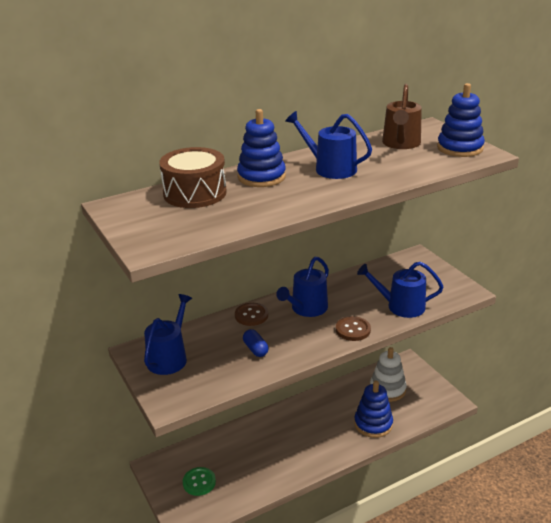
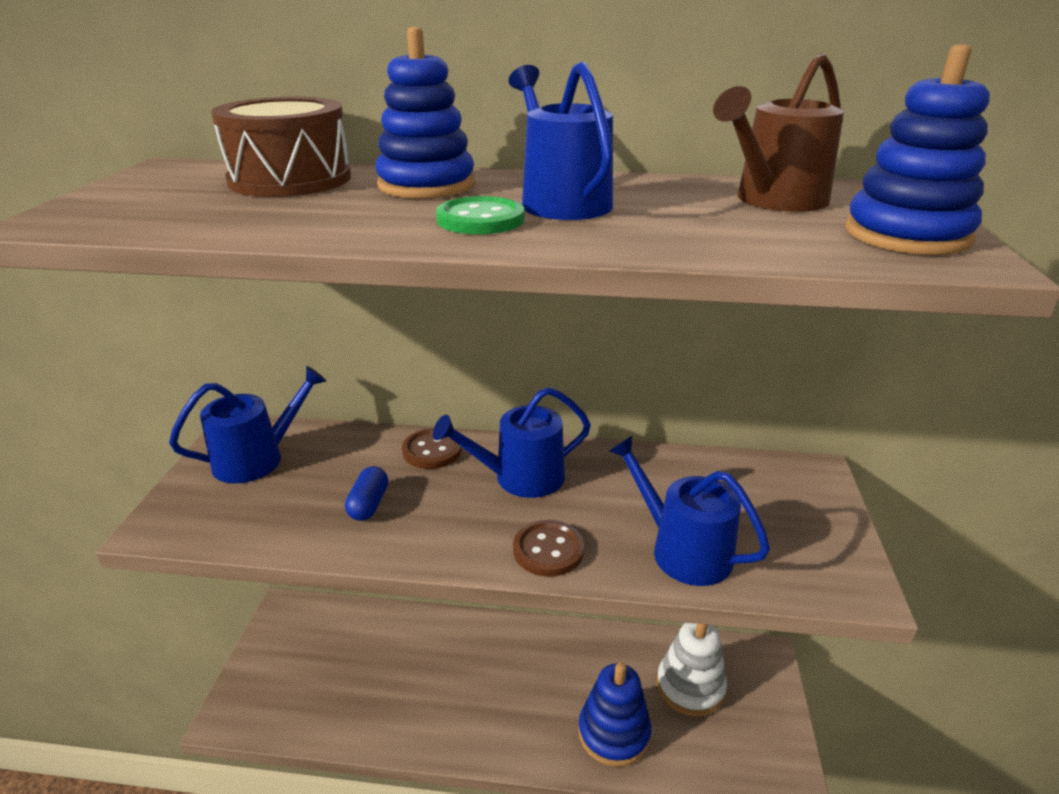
camera: 35 degrees right, 0 degrees up
(199, 482) = (303, 667): green button -> green button (480, 219)

